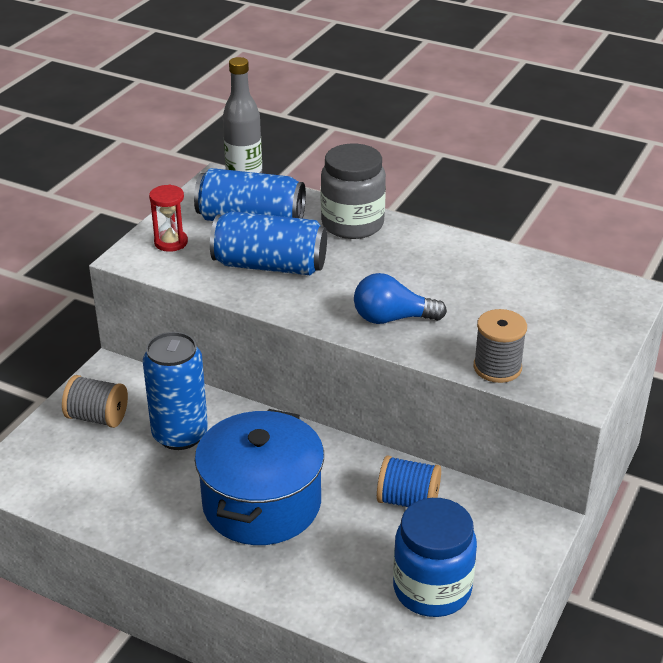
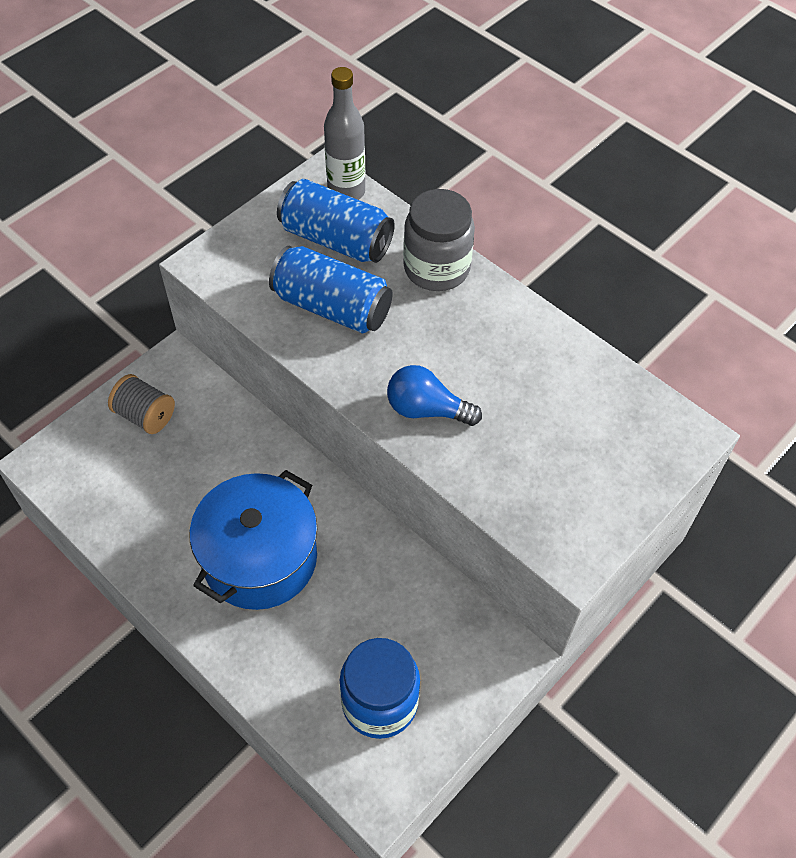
camera: 15 degrees right, 20 degrees up
(171, 242) = (246, 252): red hourglass -> none
(180, 434) = (213, 456): blue can -> none
(408, 500) = (396, 592): blue spool -> none
(497, 367) = (506, 503): grey spool -> none

